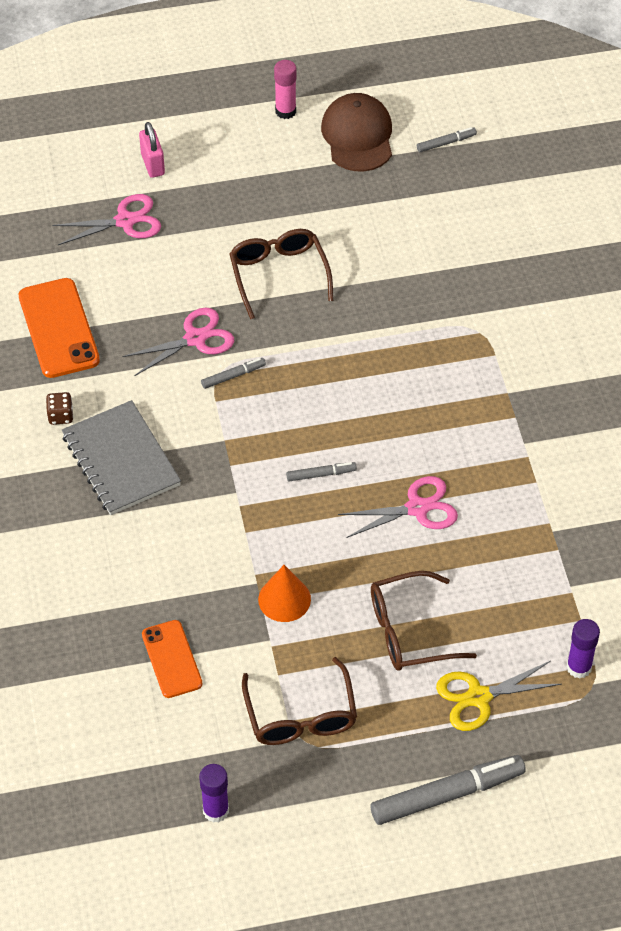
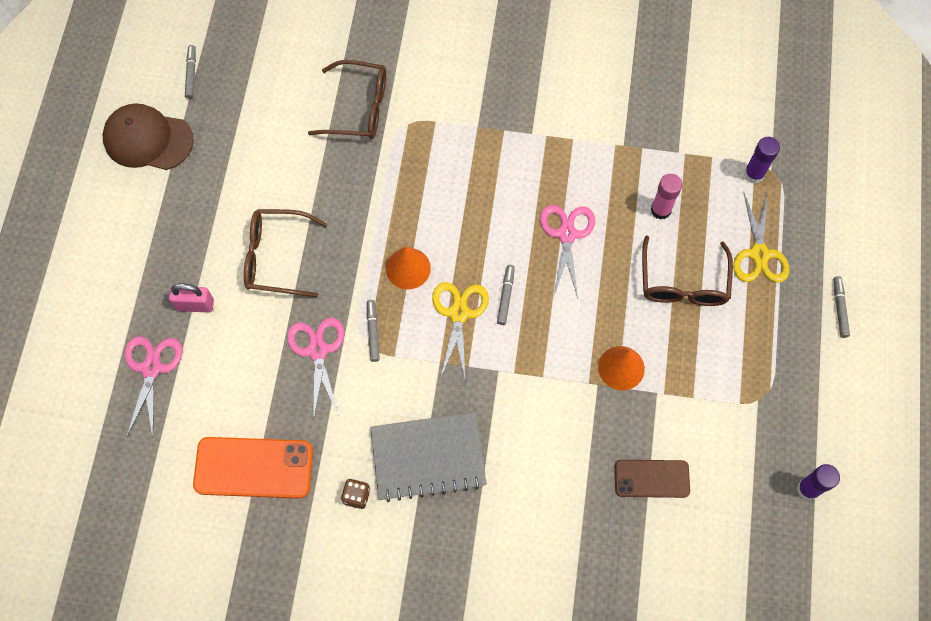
camera: 70 degrees left, 15 degrees up
(153, 164) = (94, 322): pink padlock -> pink padlock (195, 305)
(171, 659) = (651, 479): orange phone -> brown phone
(284, 440) = (459, 313): none -> yellow scissors
(285, 111) = (88, 188): pink glue stick -> pink glue stick (660, 210)
(301, 716) = (738, 393): brown glasses -> brown glasses (359, 108)
(315, 383) = (408, 268): none -> orange cone
(447, 794) = (839, 308): grey marker -> grey marker, size x0.48

